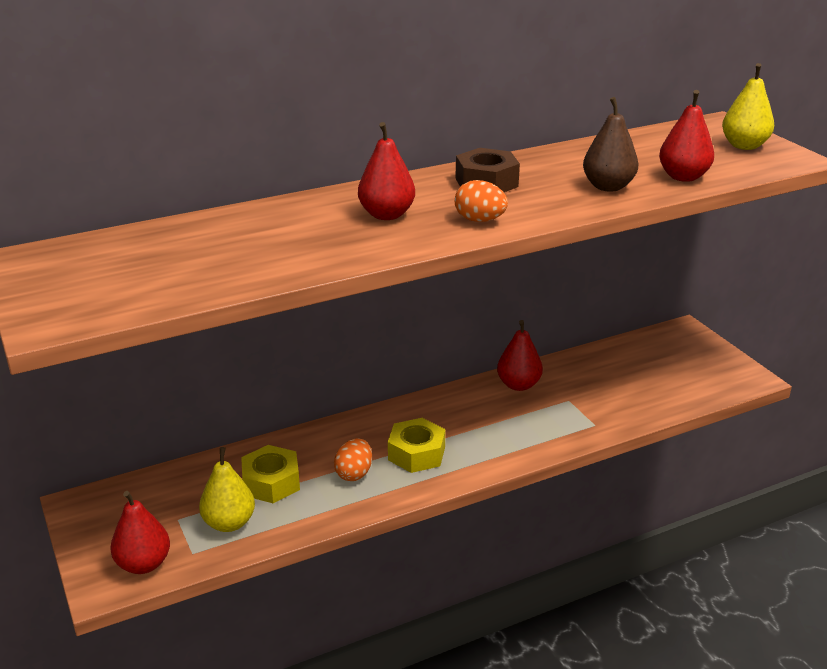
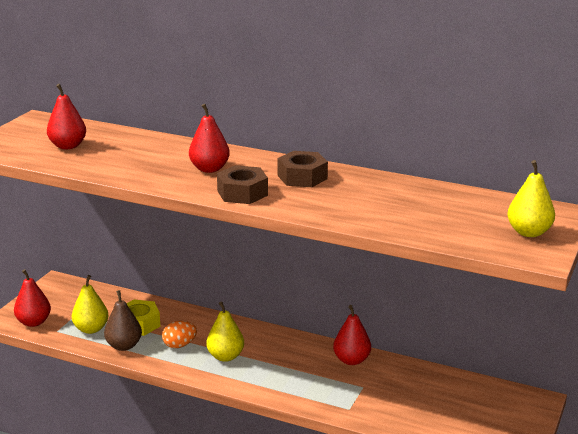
camera: 50 degrees right, 5 degrees down
(416, 453) = (225, 356): yellow nut -> yellow pear
(479, 220) = (242, 193): orange egg -> brown nut
(608, 187) = (360, 211): brown pear -> brown pear (124, 346)
(683, 177) = (423, 228): red pear -> red pear (68, 146)

